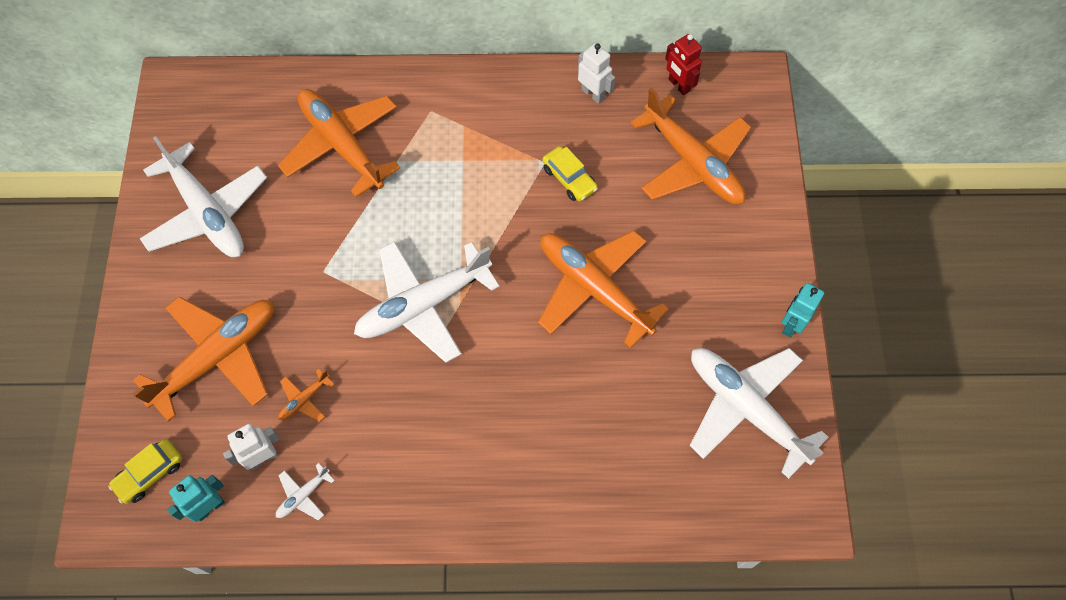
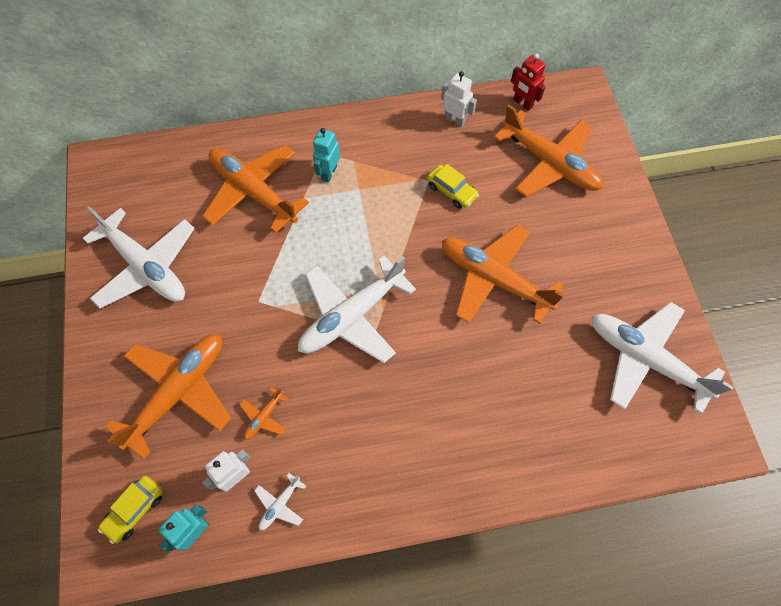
camera: 10 degrees left, 0 degrees up
(791, 324) = (664, 282): turquoise robot -> turquoise robot (329, 173)

